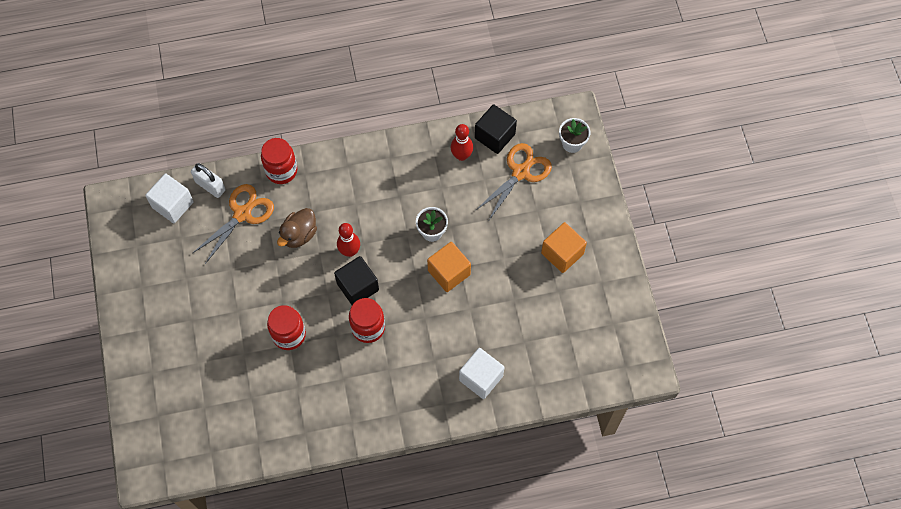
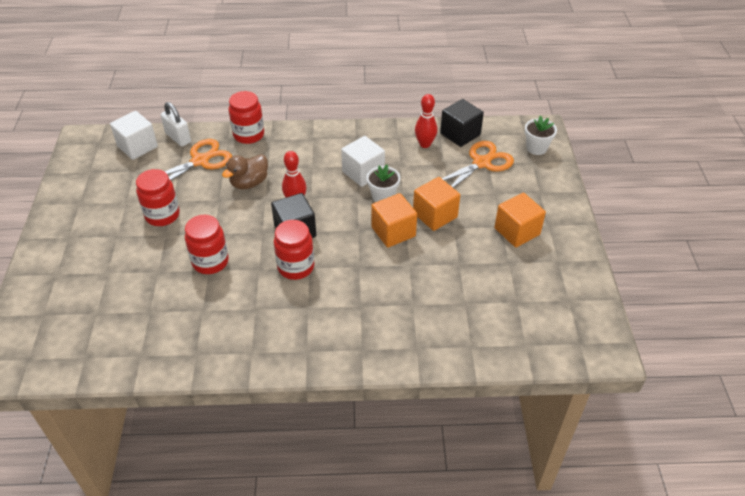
camera: 10 degrees right, 20 degrees down
(227, 288) = (162, 215): none -> red jar
(481, 378) = (409, 330): white cube -> white cube (363, 173)
(484, 246) = (435, 215): none -> orange cube

